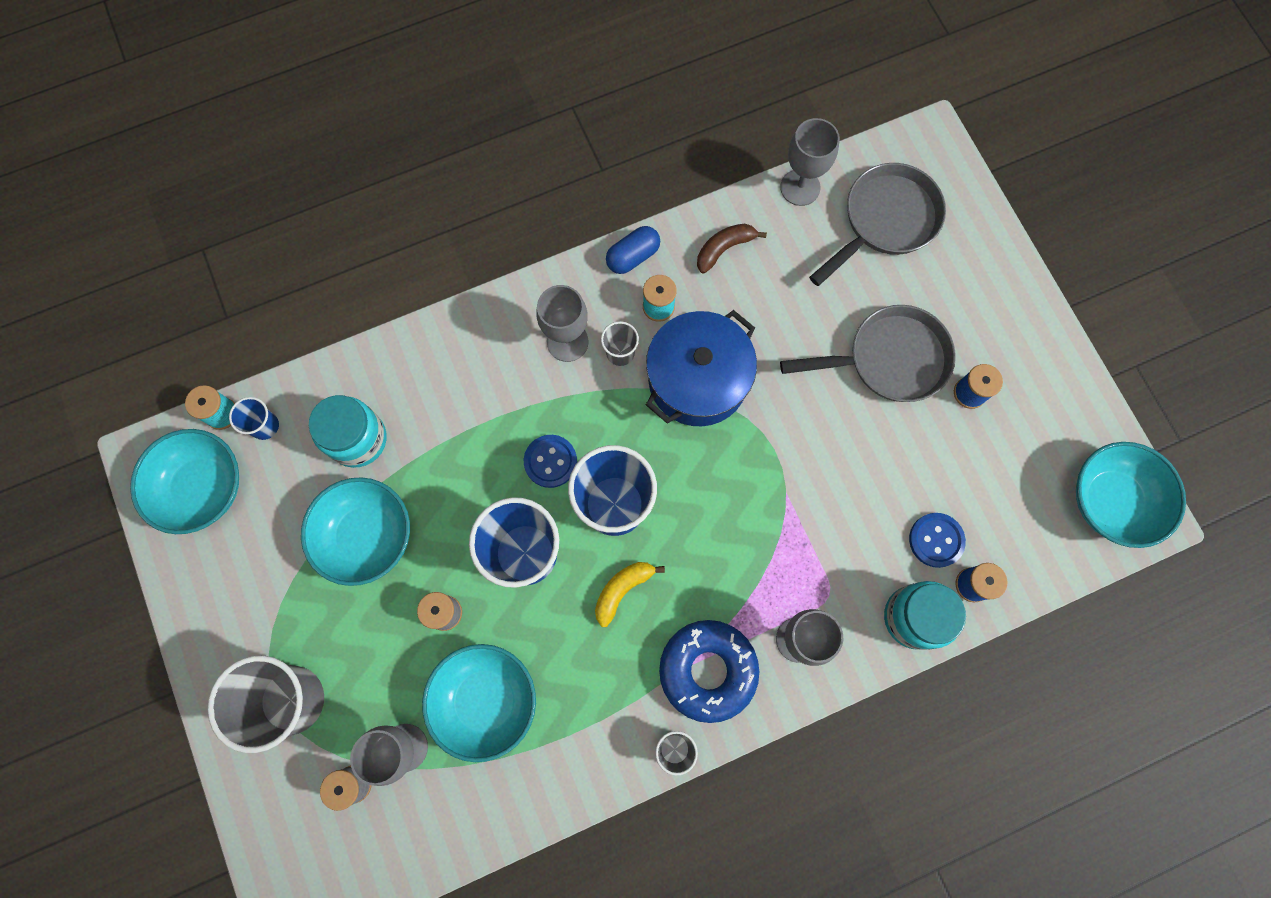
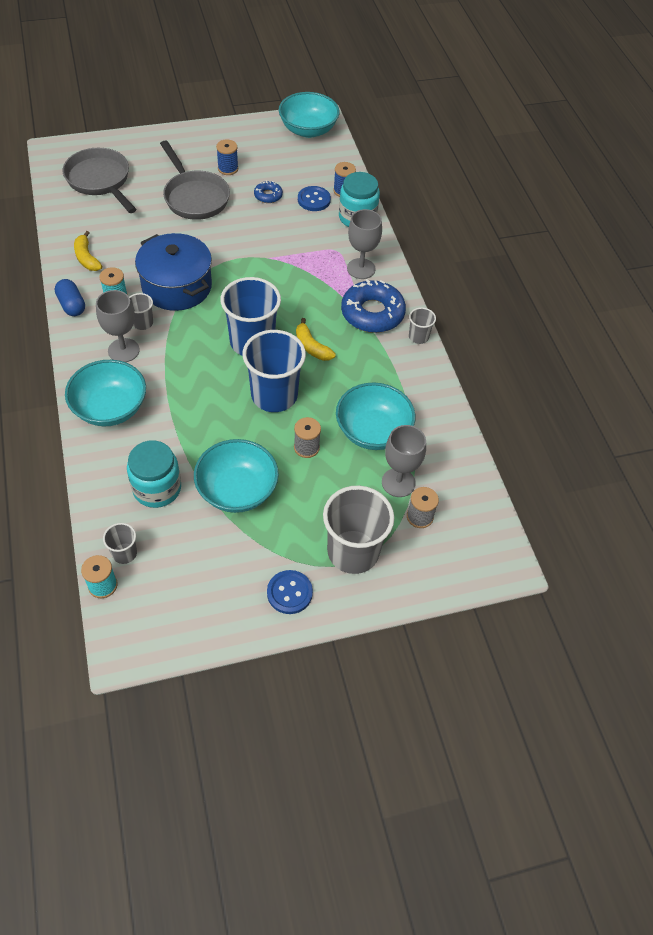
camera: 85 degrees left, 20 degrees down
(203, 488) = (165, 604): turquoise bowl -> turquoise bowl (110, 408)
(265, 426) = (124, 553): blue cup -> grey cup
(550, 461) = (211, 372): blue button -> blue button (289, 593)
(724, 249) = (87, 258): brown banana -> yellow banana
(800, 187) = (58, 214): grey goblet -> none
(889, 359) = (195, 197): grey pan -> grey pan turned 150 degrees clockwise
(925, 467) = (268, 195): none -> blue donut

